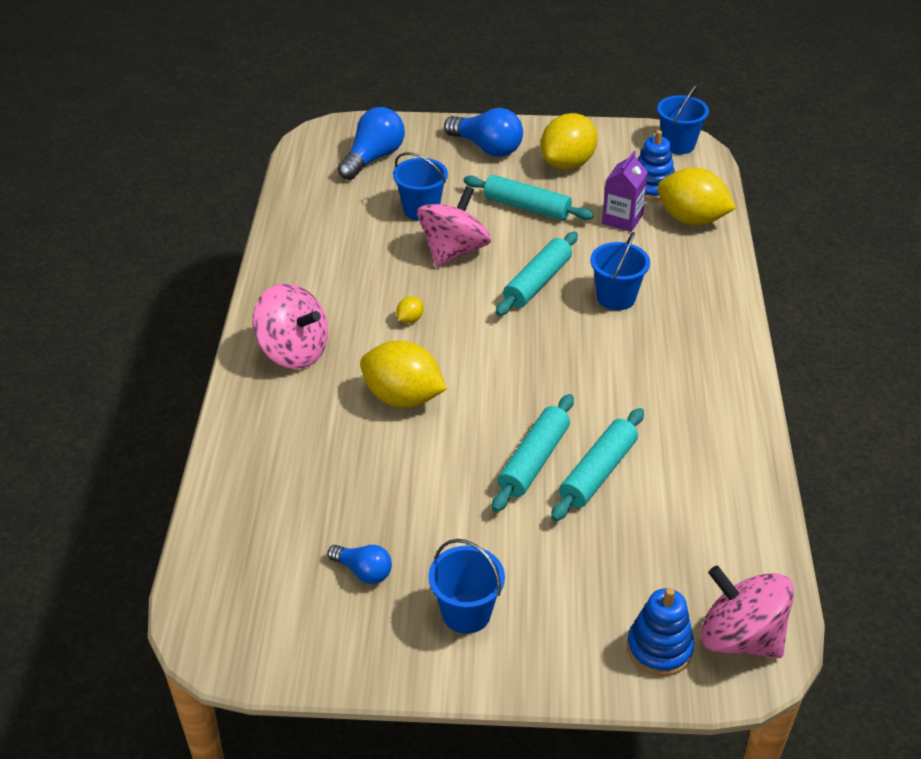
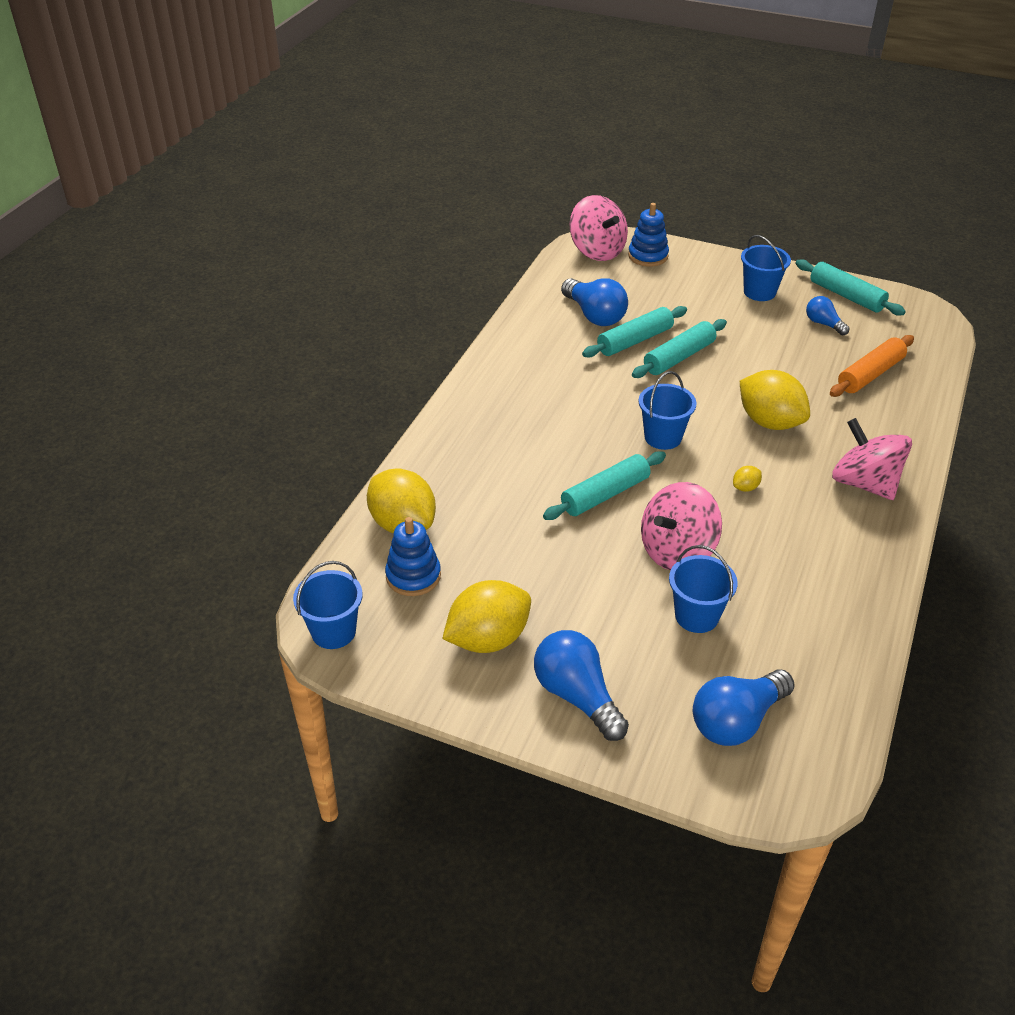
camera: 160 degrees left, 0 degrees up
(294, 496) = (870, 374): none -> orange rolling pin
(527, 207) = (571, 587): turquoise rolling pin -> turquoise rolling pin (846, 296)
(616, 297) = (538, 461): blue bucket -> blue bucket (663, 437)
(622, 219) = (475, 543): purple carton -> none
(669, 501) = (594, 315): none -> blue light bulb

